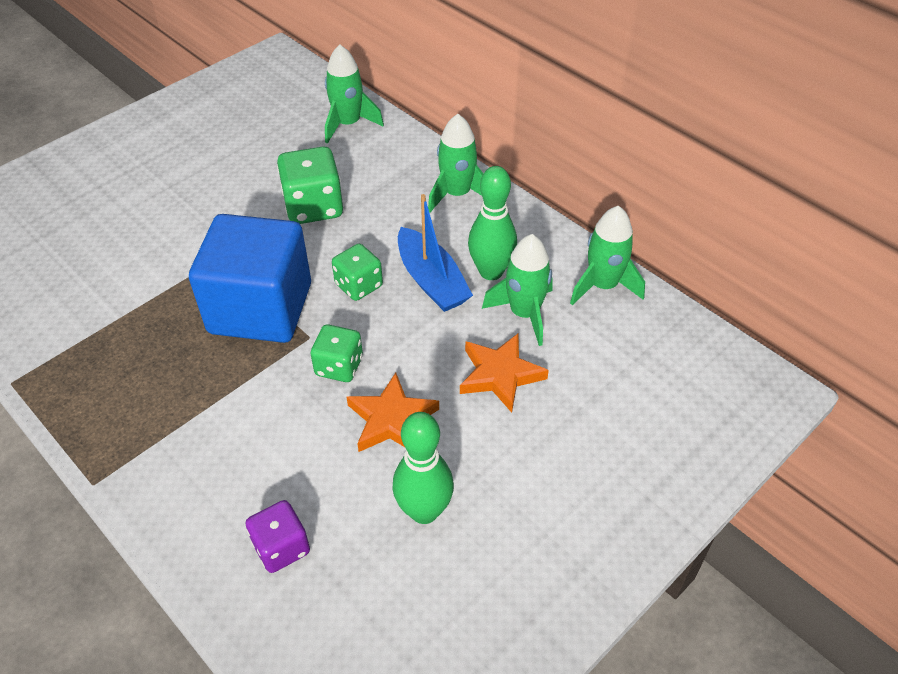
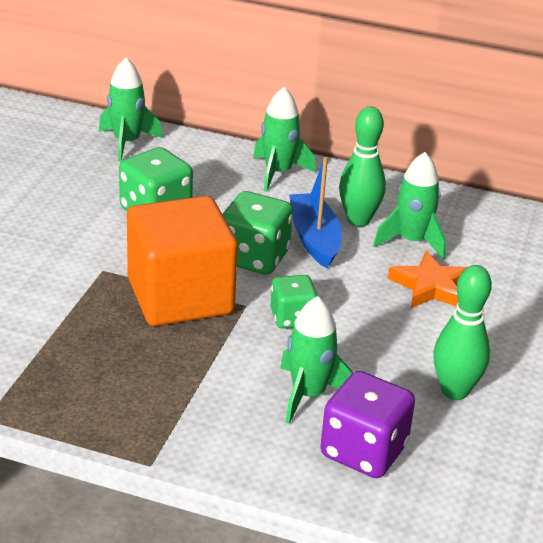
camera: 30 degrees left, 15 degrees down
(260, 308) = (180, 297): blue cube -> orange cube
(281, 547) = (363, 451): purple dice -> purple dice, size x1.57
(359, 285) = (254, 258): green dice -> green dice, size x1.57
(392, 419) = (372, 341): orange star -> none
(431, 281) = (314, 239): blue boat -> blue boat turned 135 degrees counterclockwise
(603, 285) = (456, 207): green rocket -> green rocket (308, 394)

